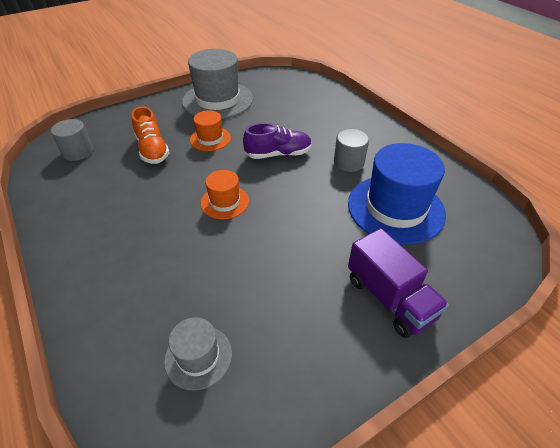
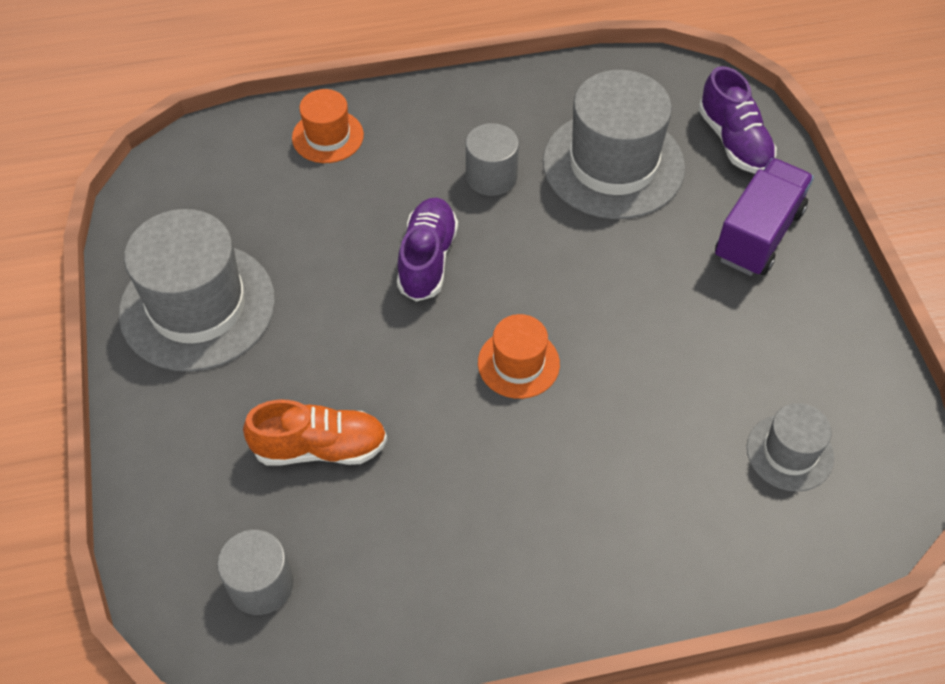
camera: 70 degrees left, 10 degrees up
(210, 139) = (331, 347): orange hat -> orange hat (328, 136)
(389, 298) = (758, 235): purple truck -> purple truck turned 45 degrees counterclockwise
(395, 208) = (613, 164): blue hat -> grey hat
(467, 265) = (734, 141): none -> purple shoe

